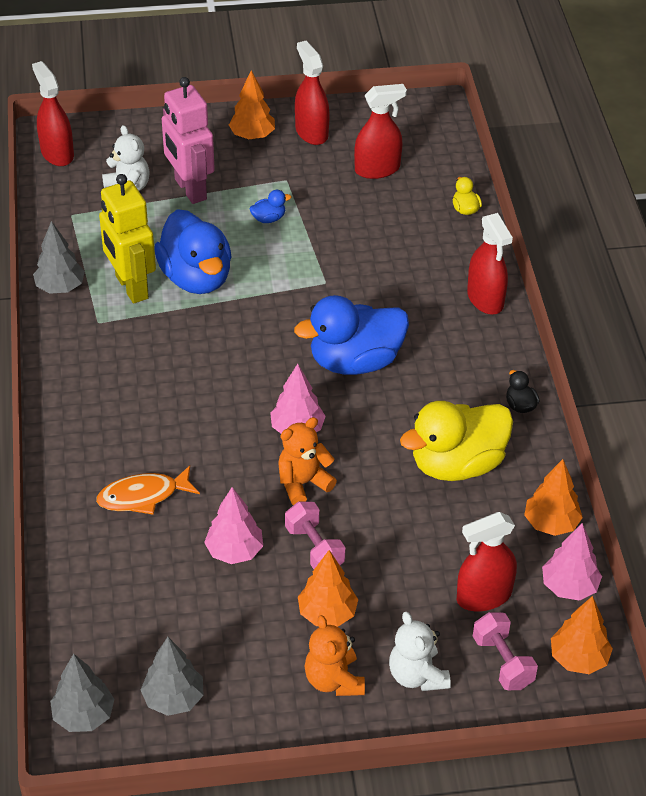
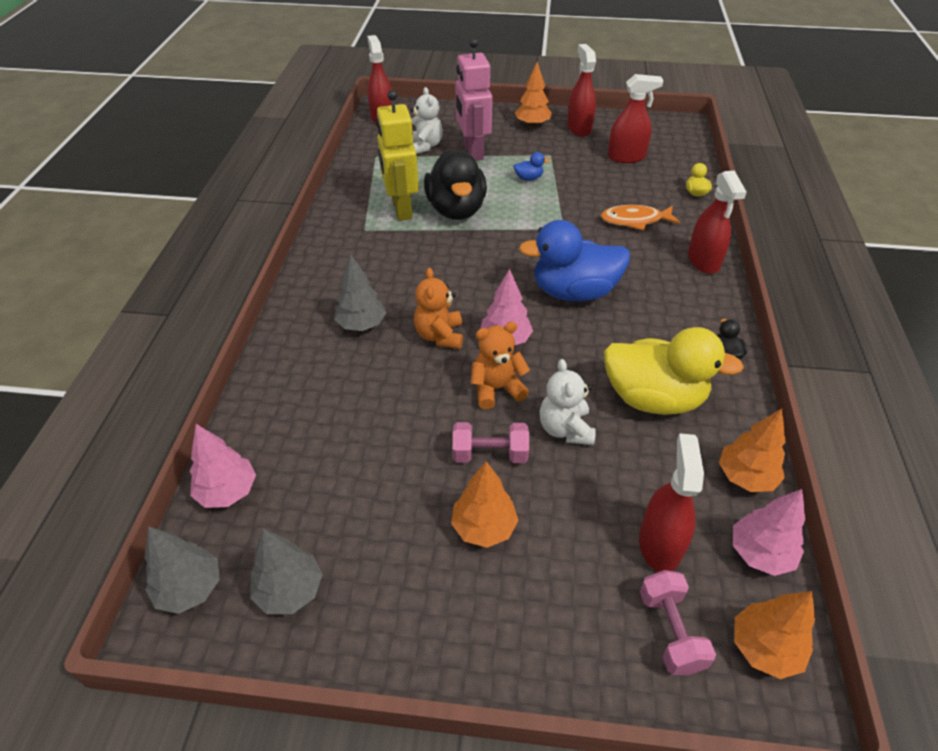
camera: 15 degrees right, 0 degrees up
(60, 287) = (345, 201): grey tree -> grey tree (361, 325)
(143, 496) = (344, 373): orange fish -> orange fish (635, 220)
(196, 278) = (456, 210): blue duck -> black duck
(234, 551) = (410, 442): pink tree -> pink tree (228, 492)
(314, 548) = (490, 454): pink dumbbell -> pink dumbbell turned 75 degrees counterclockwise
(334, 680) = (469, 609): orange teddy bear -> orange teddy bear (439, 336)
(417, 675) = (566, 625): white teddy bear -> white teddy bear (565, 429)
(457, 464) = (653, 398): yellow duck -> yellow duck turned 150 degrees counterclockwise
(483, 596) = (659, 544): red spray bottle -> red spray bottle turned 105 degrees clockwise

